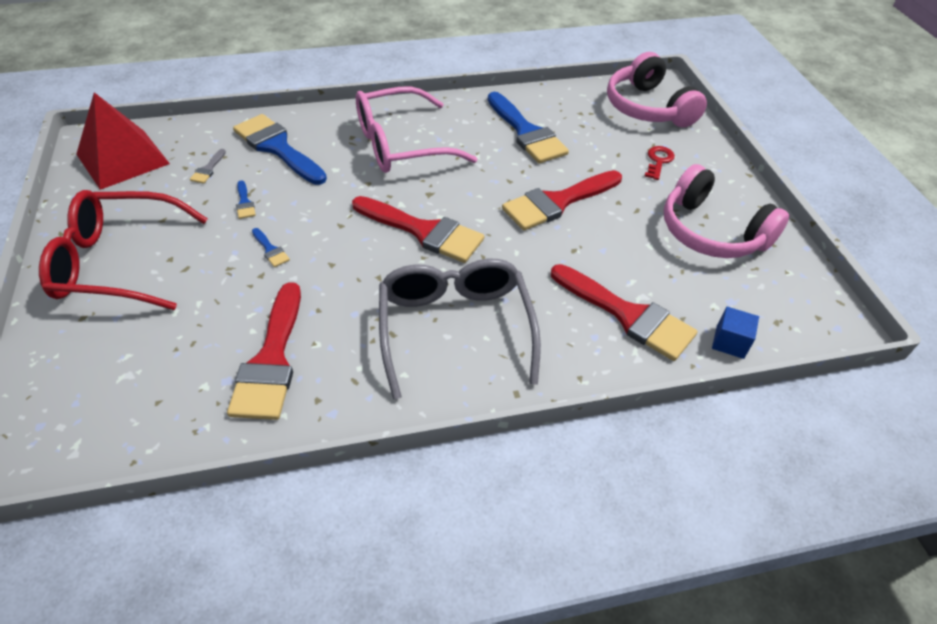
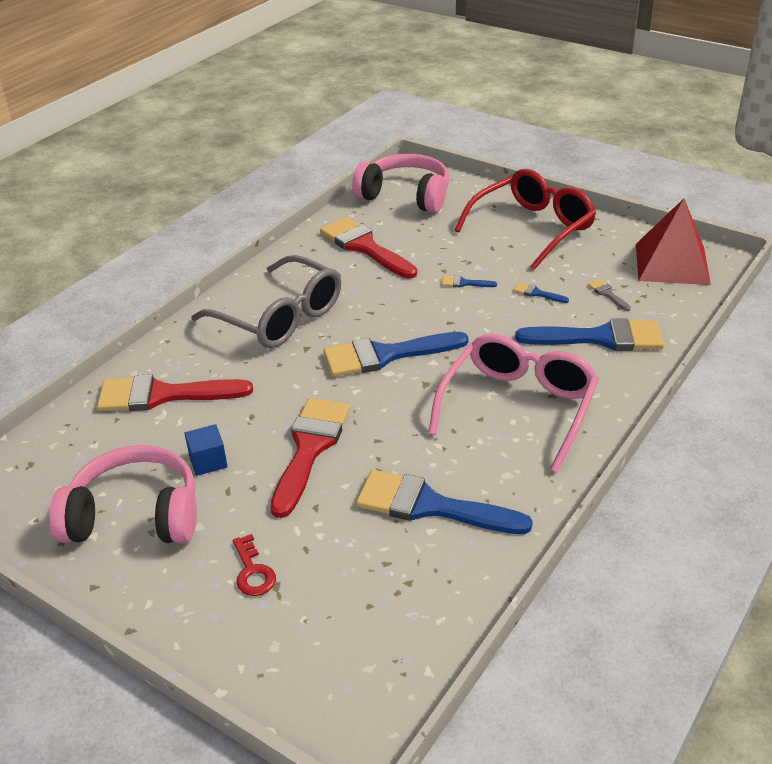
camera: 140 degrees right, 10 degrees down
(424, 231) = (385, 355): red brush -> blue brush
(648, 108) = (337, 660): pink headphones -> pink headphones (405, 196)
(730, 342) = (66, 423): blue cube -> blue cube (208, 461)

